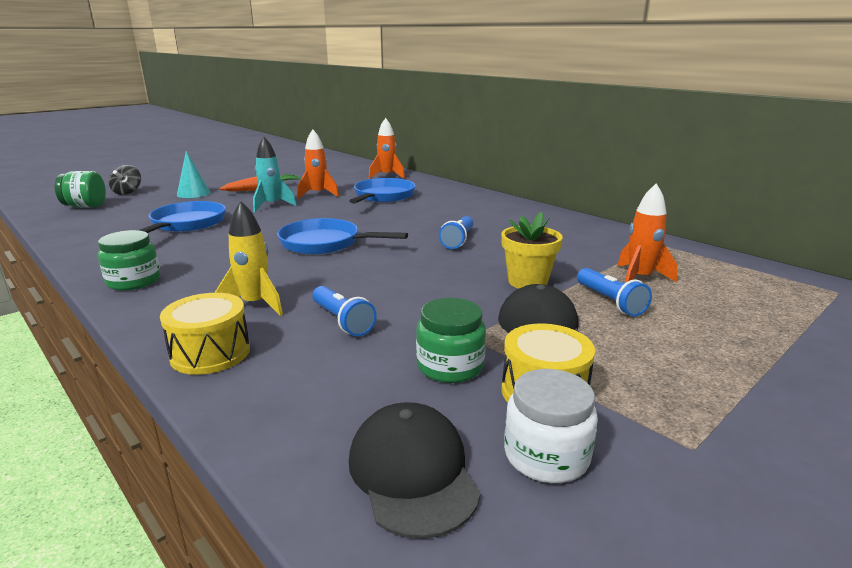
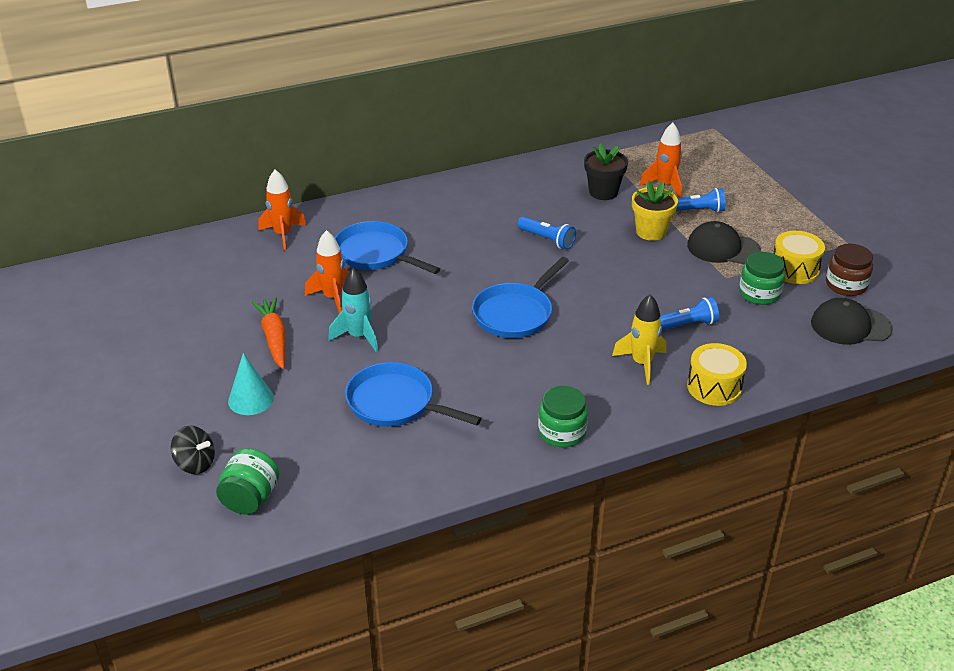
camera: 70 degrees left, 15 degrees up
(546, 455) = (846, 285): white jar -> brown jar
(577, 252) = (603, 192): none -> black flower pot

